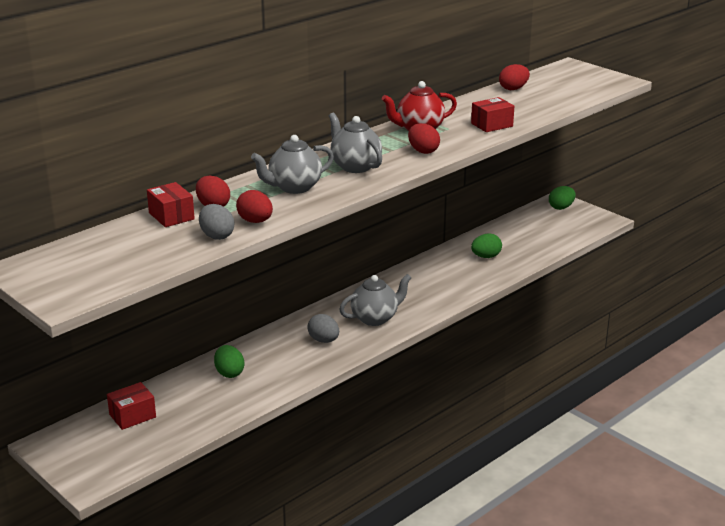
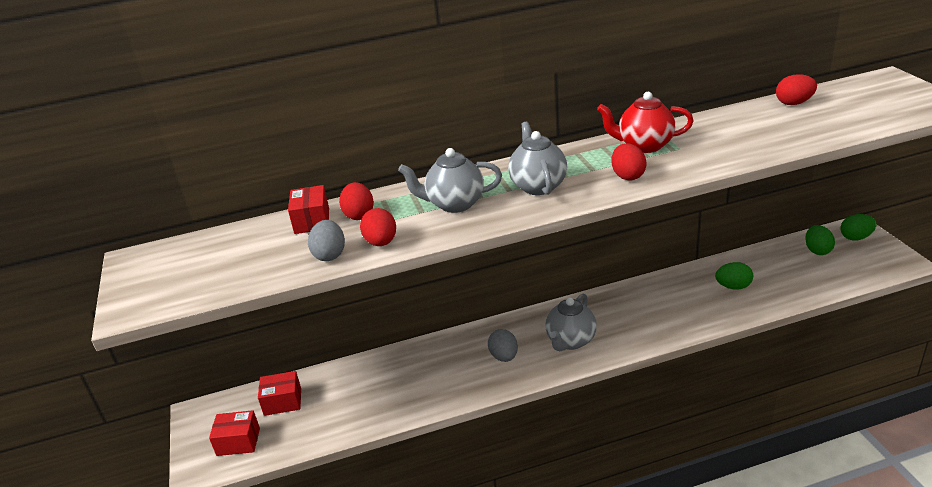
camera: 30 degrees right, 5 degrees up
(229, 373) = (394, 374): green egg -> green egg (817, 250)
(375, 318) = (570, 341): grey teapot -> grey teapot turned 120 degrees clockwise
(491, 125) = (734, 150): red box -> red box (238, 442)

